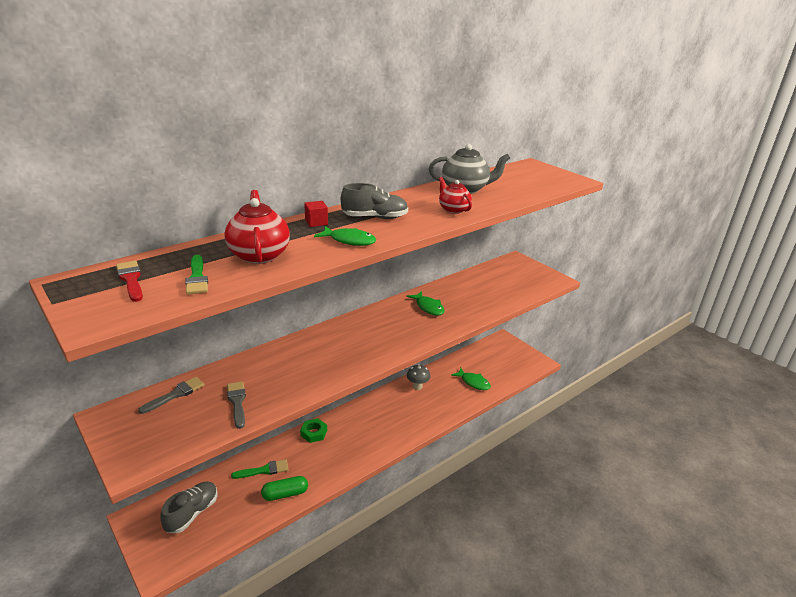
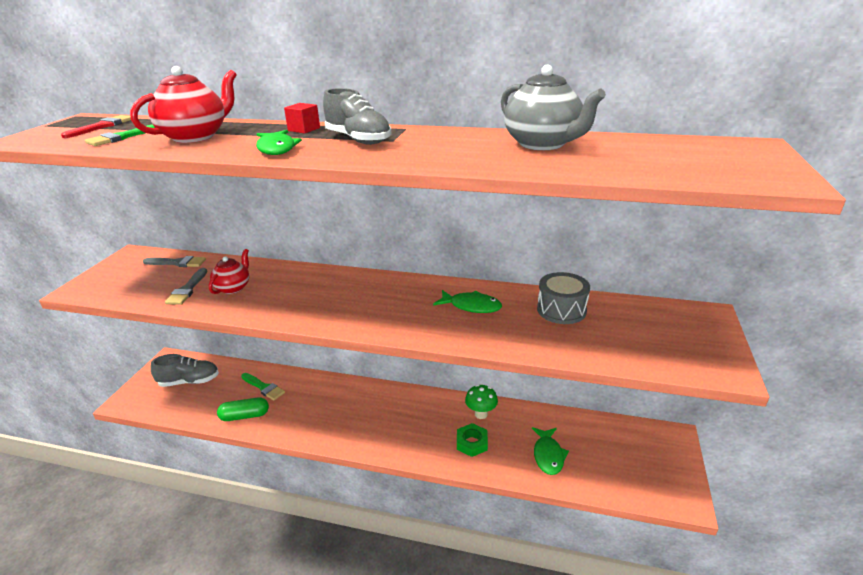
camera: 55 degrees right, 0 degrees up
(237, 402) = (187, 289): grey brush -> grey brush turned 150 degrees clockwise
(285, 494) = (245, 416): green capsule -> green capsule turned 45 degrees counterclockwise
(314, 433) = (335, 387): green nut -> green nut (472, 443)
(417, 386) = (481, 414): grey mushroom -> green mushroom
(428, 307) = (471, 306): green fish -> green fish turned 90 degrees counterclockwise
(453, 209) = (458, 157): red teapot -> red teapot (233, 288)
(467, 287) = (561, 310): none -> grey drum

